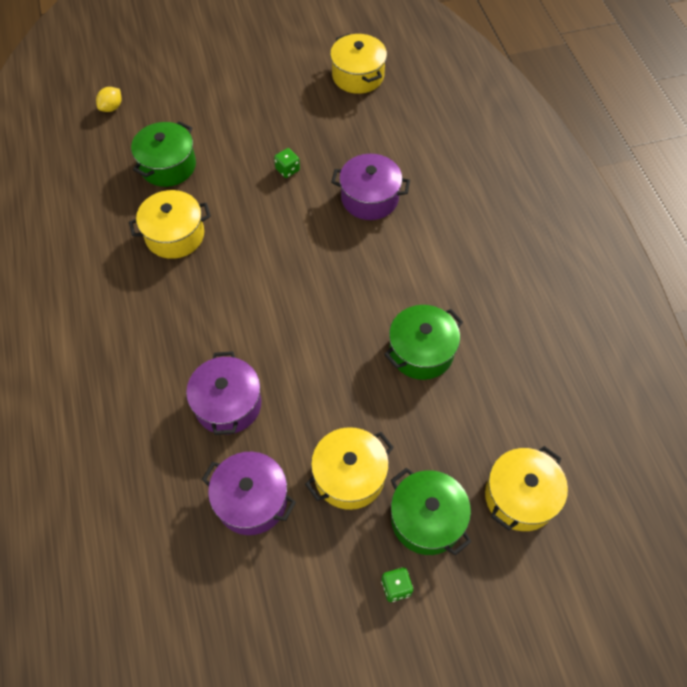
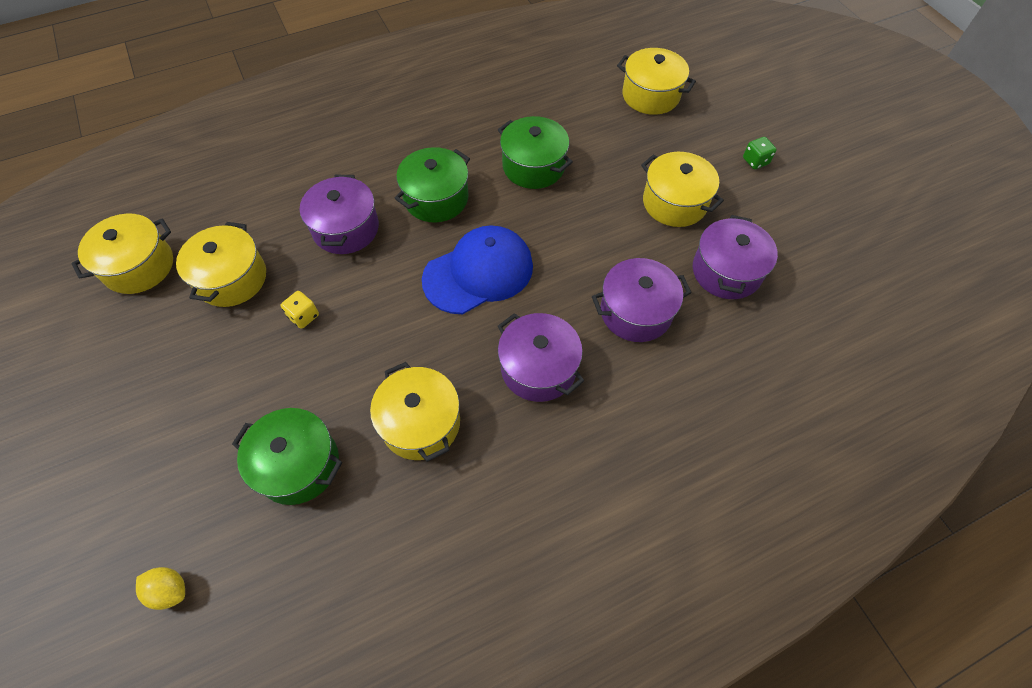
camera: 100 degrees left, 0 degrees up
(195, 318) = (538, 368): none -> purple pot
(287, 169) = (303, 316): green dice -> yellow dice
(301, 288) = (478, 272): none -> blue cap
(334, 127) = (232, 278): none -> yellow pot
(426, 519) = (692, 148): green pot -> green pot (436, 198)

